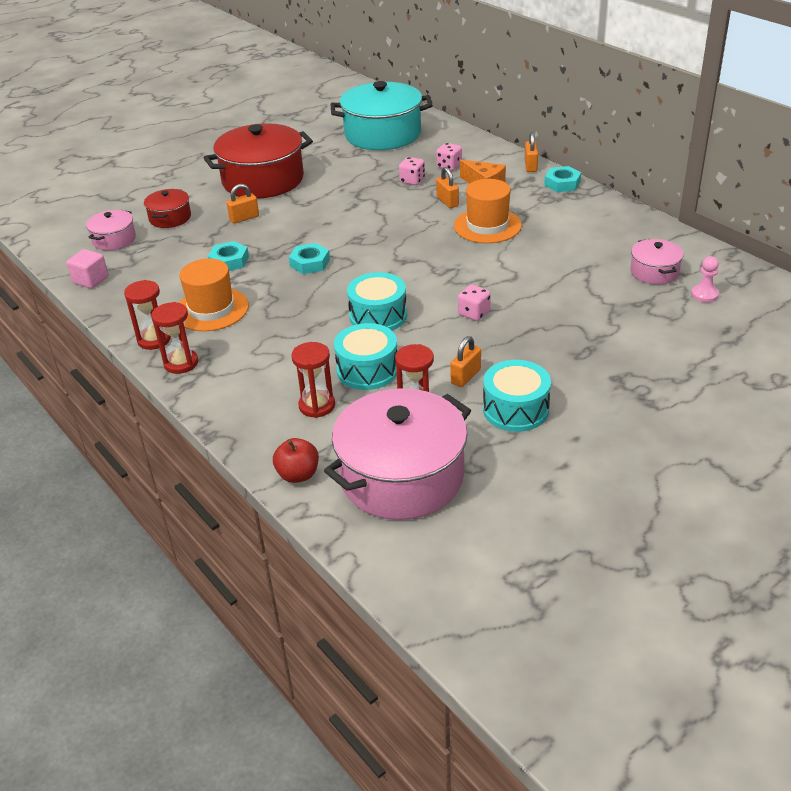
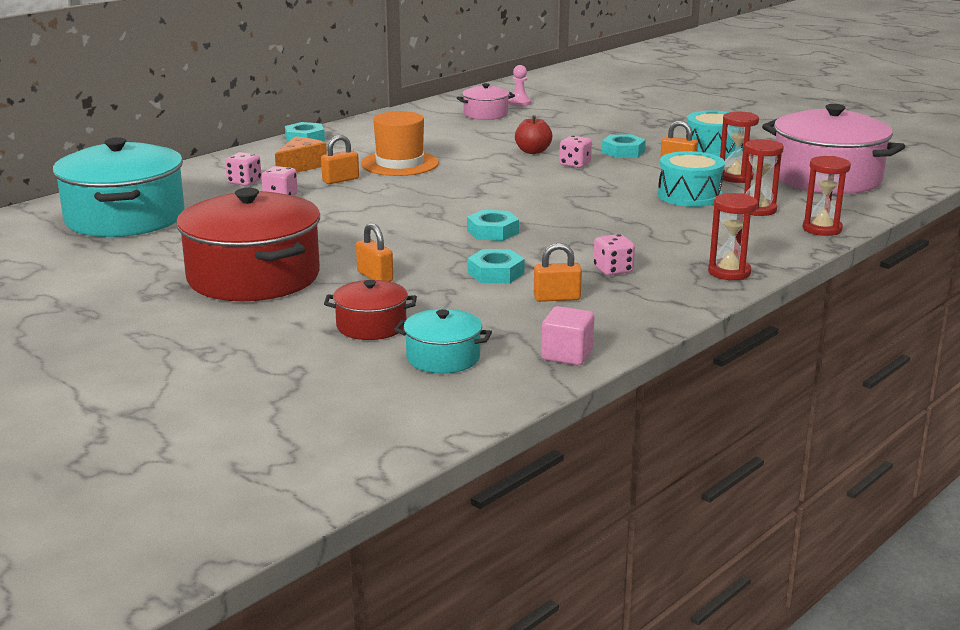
camera: 100 degrees left, 15 degrees down
(114, 240) = (443, 358): pink pot -> turquoise pot
(154, 340) = (692, 292): red hourglass -> red hourglass (822, 229)
(211, 309) = (613, 270): orange hat -> pink dice
(298, 475) = (857, 209): red apple -> red apple (533, 151)
(378, 316) = (594, 197): turquoise drum -> none
(513, 346) = (623, 152): none -> turquoise nut
(530, 166) = (257, 150): orange padlock -> orange padlock (557, 298)

